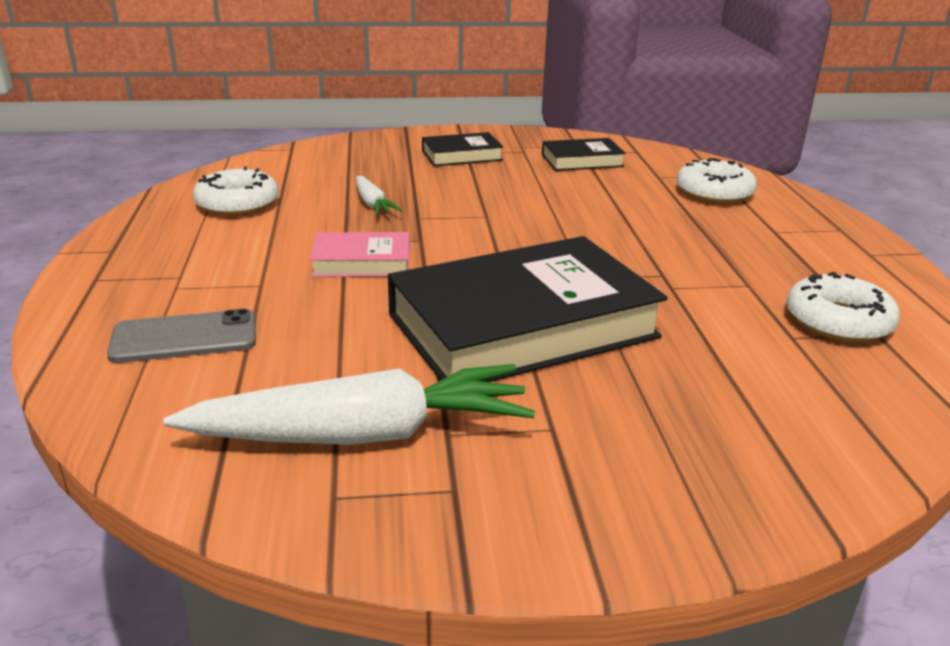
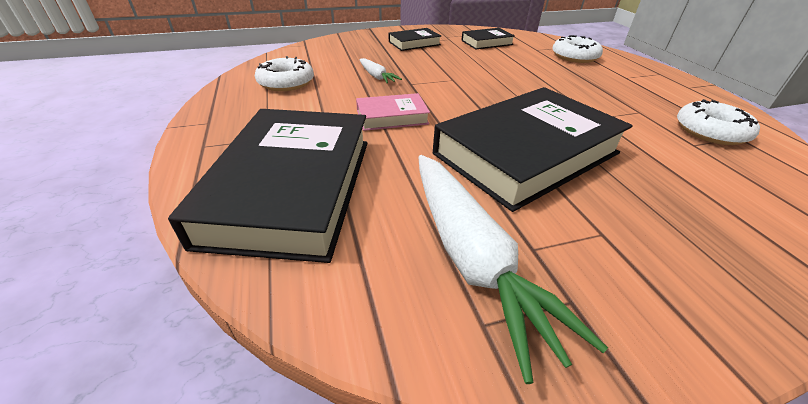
camera: 10 degrees left, 10 degrees up
(184, 337) = (291, 188): grey phone -> black book
(363, 434) = (472, 258): white carrot -> white carrot turned 90 degrees clockwise

